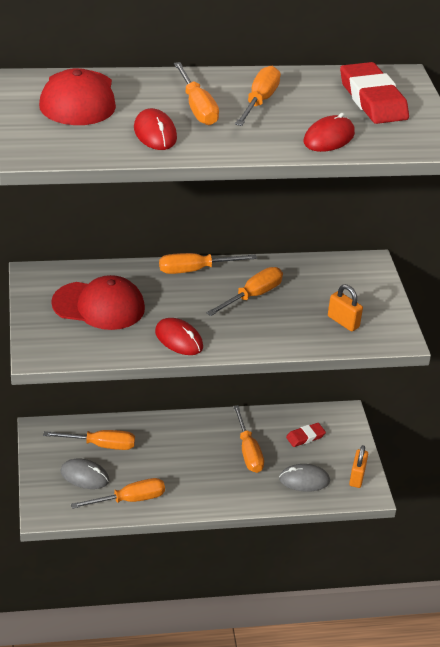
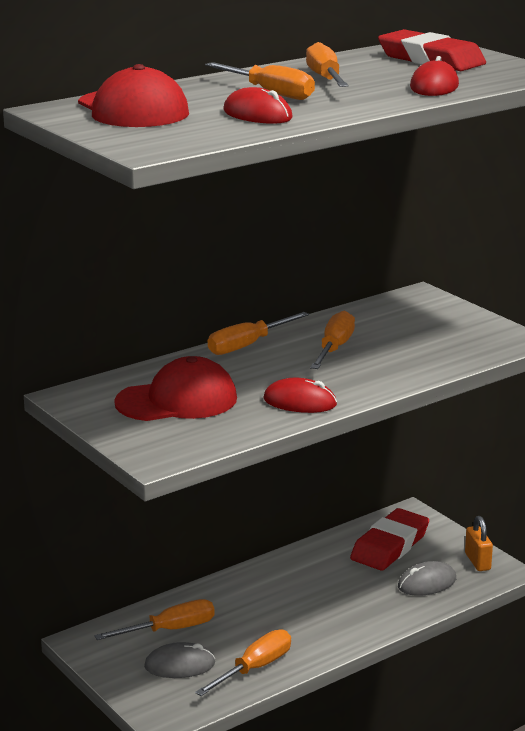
camera: 25 degrees left, 15 degrees down
(248, 451) = (342, 578): orange screwdriver -> none
(305, 437) = (390, 546): red eraser -> red eraser, size x1.94
(343, 322) = (450, 343): orange padlock -> none

